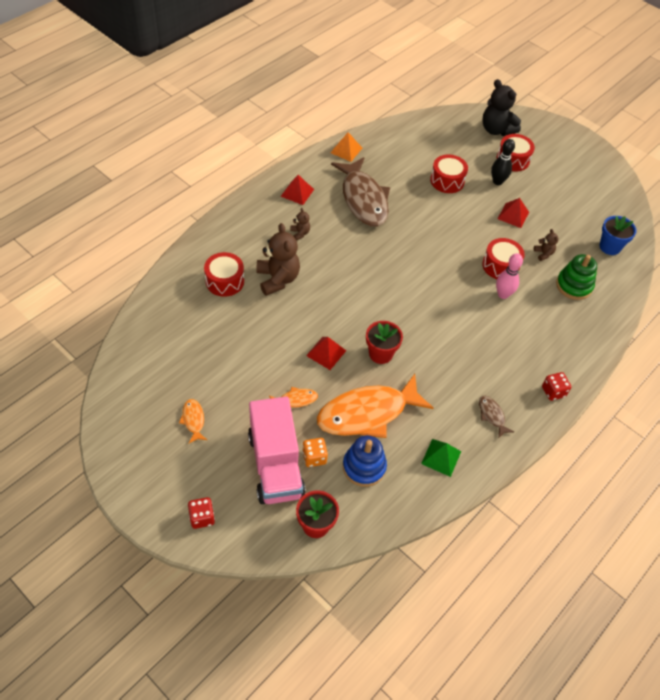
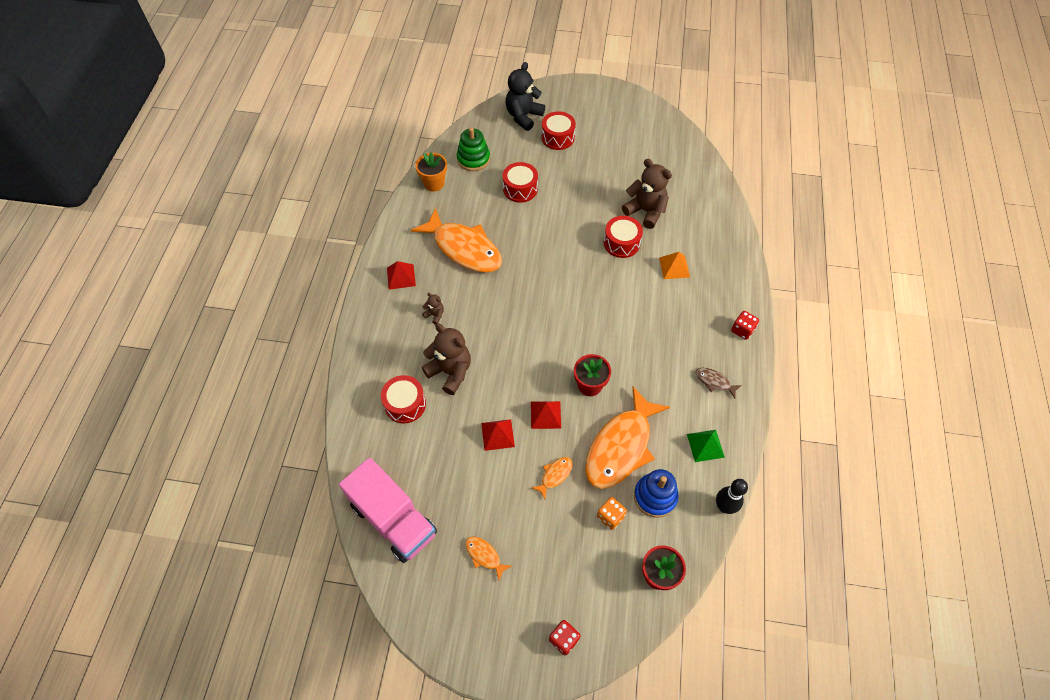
camera: 30 degrees left, 5 degrees up
(276, 465) = (585, 546): pink truck -> pink truck (393, 519)
(346, 150) = (411, 209): orange pyramid -> orange pyramid (674, 267)
(363, 199) = (464, 248): brown fish -> orange fish
(379, 141) = (434, 183): none -> orange flower pot
(496, 130) = (523, 116): black teddy bear -> black teddy bear turned 105 degrees clockwise
(497, 181) = (561, 165): black bowling pin -> black bowling pin (724, 507)
(503, 294) = (642, 268): pink bowling pin -> none
(513, 215) = (596, 190): red pyramid -> red pyramid (497, 435)
(543, 254) = (645, 211): brown teddy bear -> brown teddy bear, size x2.13
(574, 285) = (689, 226): green stacking toy -> green stacking toy (473, 159)
(610, 247) = (689, 175): blue flower pot -> none

